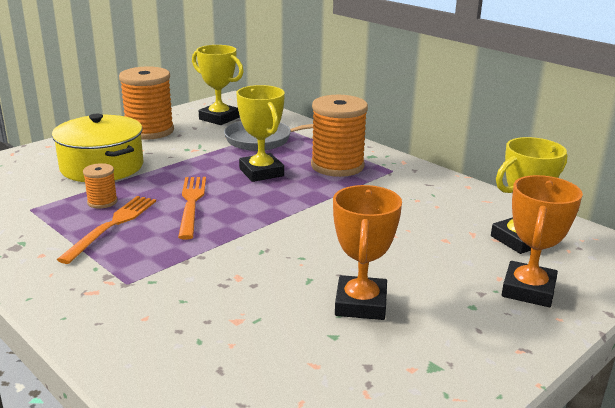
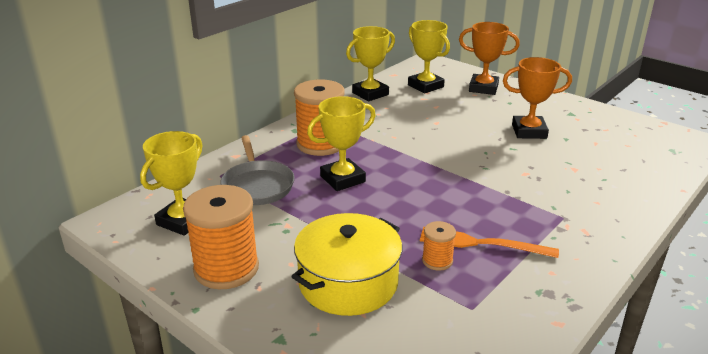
camera: 95 degrees left, 5 degrees up
(191, 204) = (421, 207): orange fork -> none
(479, 199) = (370, 93): none -> yellow trophy

